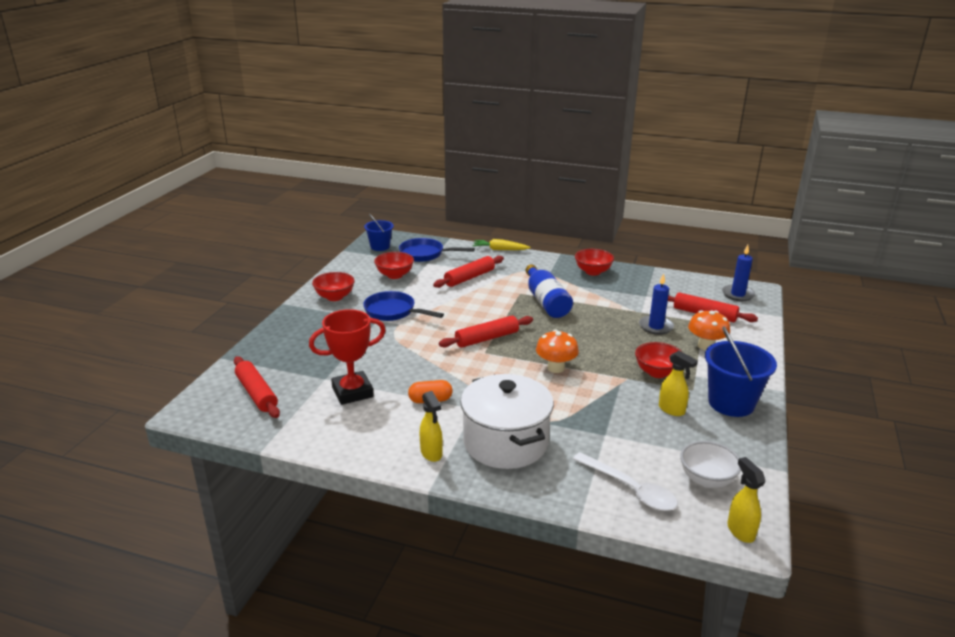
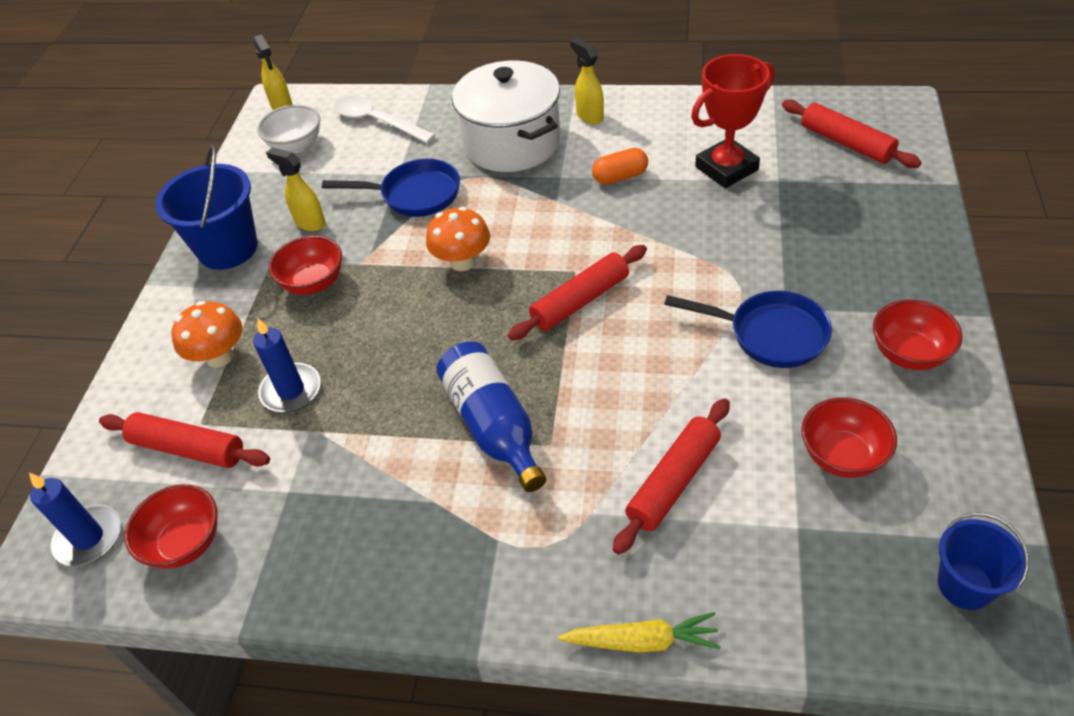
camera: 175 degrees right, 20 degrees up
(425, 254) = (825, 569): blue pan -> blue pan (414, 195)
(593, 272) = (394, 571): red bowl -> red bowl (185, 543)

